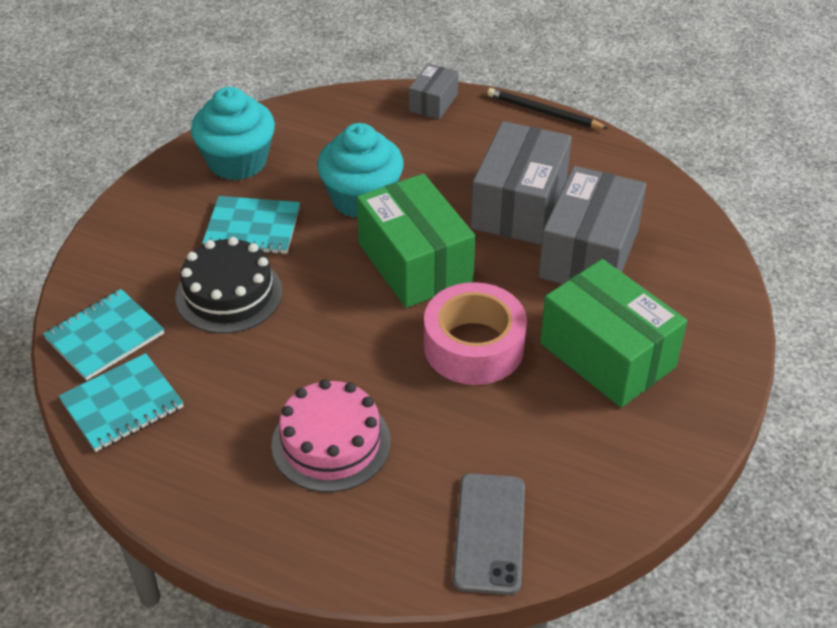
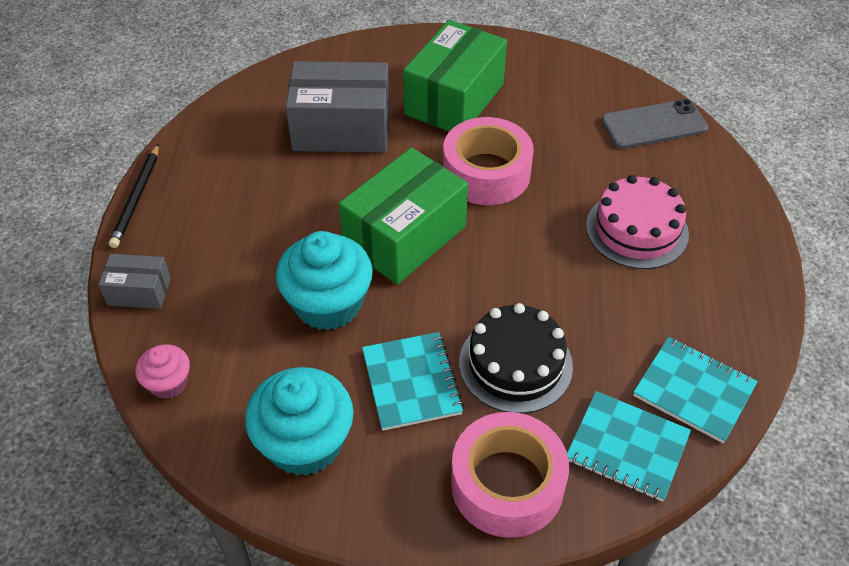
camera: 110 degrees left, 5 degrees up
(128, 255) = (507, 484): none -> pink tape
(334, 106) = (168, 383): none -> pink cupcake
(519, 205) = (293, 185): grey box -> none

